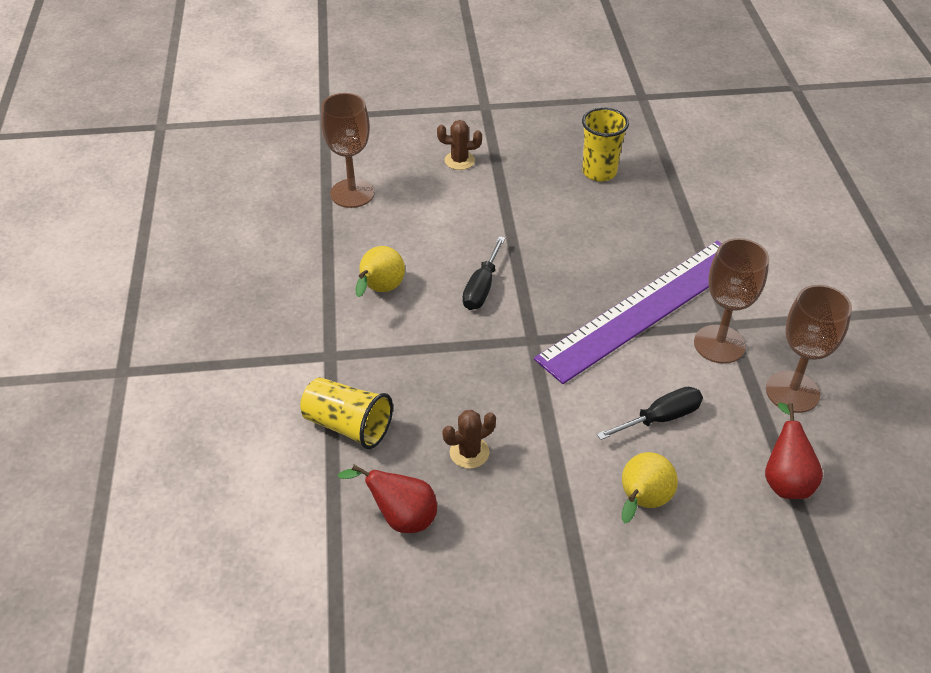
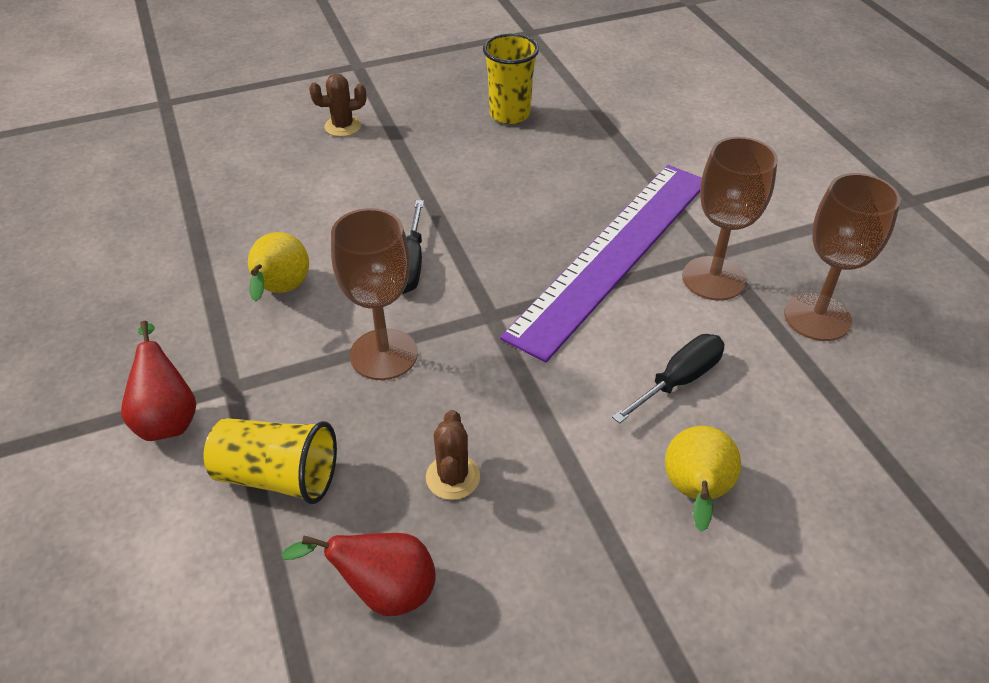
camera: 15 degrees left, 0 degrees up
(352, 193) = (218, 182): brown goblet -> brown goblet (384, 354)
(469, 452) = (453, 477): brown cactus -> brown cactus turned 45 degrees counterclockwise
(785, 480) = (853, 425): red pear -> red pear (167, 418)

